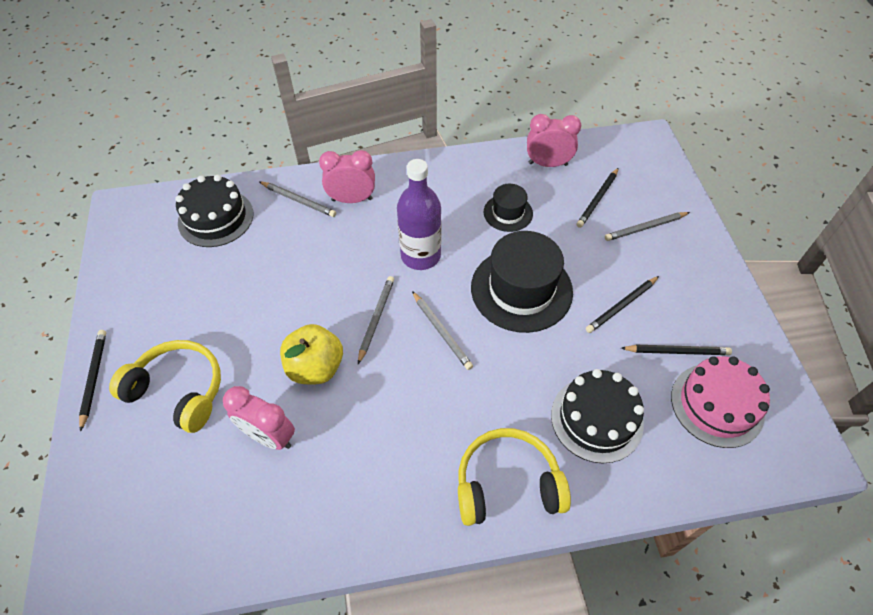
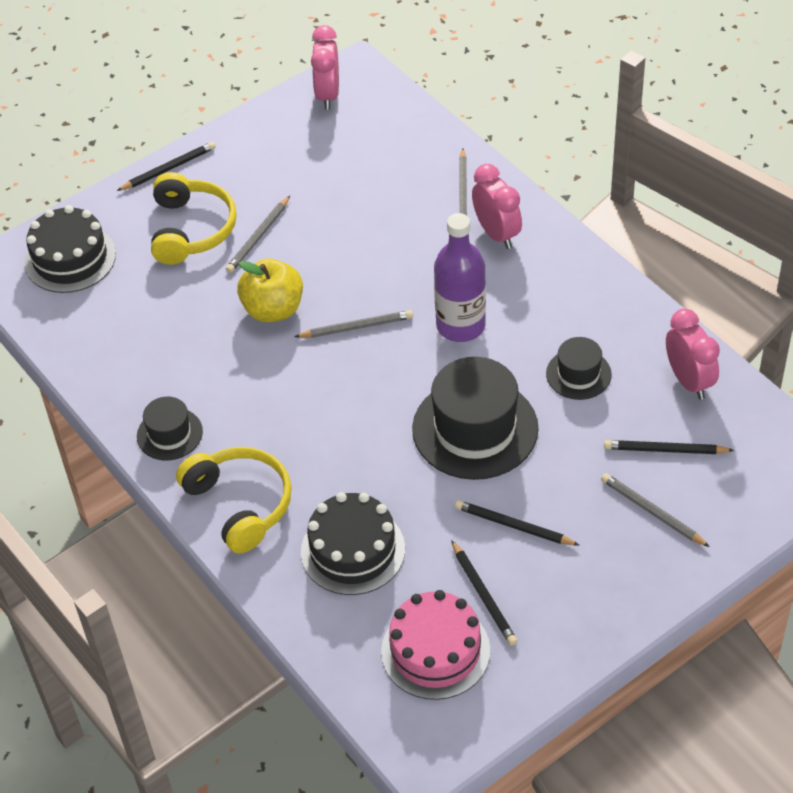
camera: 65 degrees right, 5 degrees down
(216, 218) = (393, 144): black cake -> black cake (70, 258)
(269, 436) = (186, 313): pink clock -> pink clock (328, 95)
(396, 510) = (169, 434): none -> black hat
(441, 331) = (375, 384): grey pencil -> grey pencil (258, 237)

